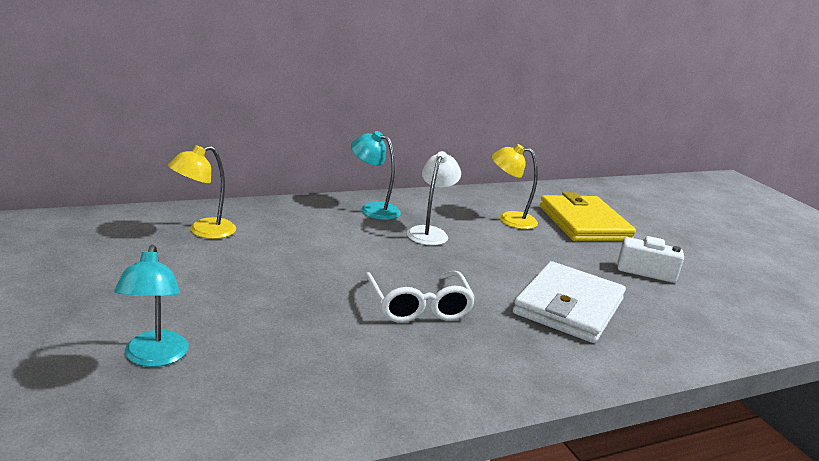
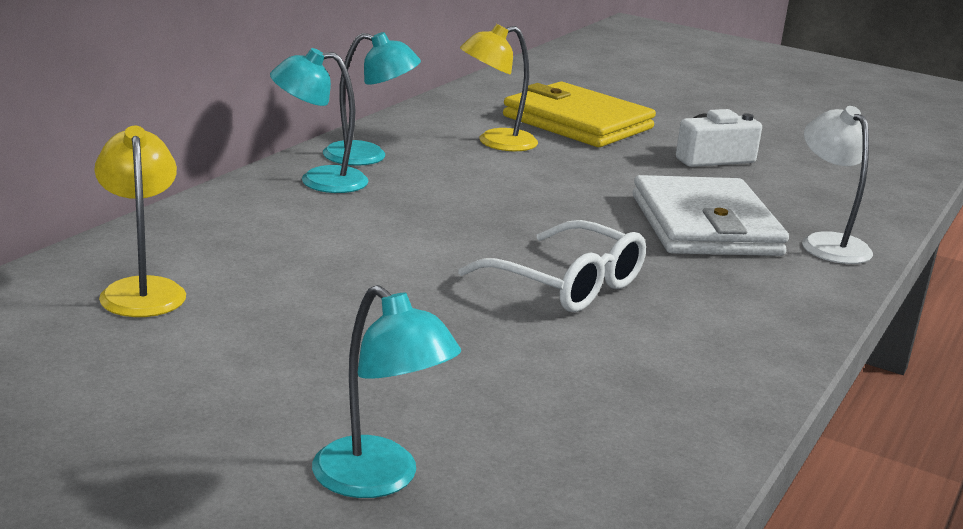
camera: 35 degrees left, 0 degrees up
(203, 231) = (142, 290): yellow lamp -> yellow lamp turned 150 degrees clockwise
(420, 205) = (368, 156): none -> turquoise lamp
(430, 232) = (436, 189): white lamp -> white lamp (827, 243)

